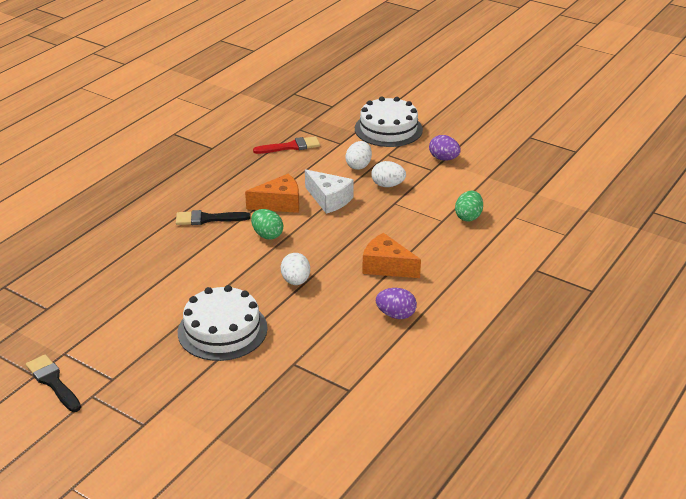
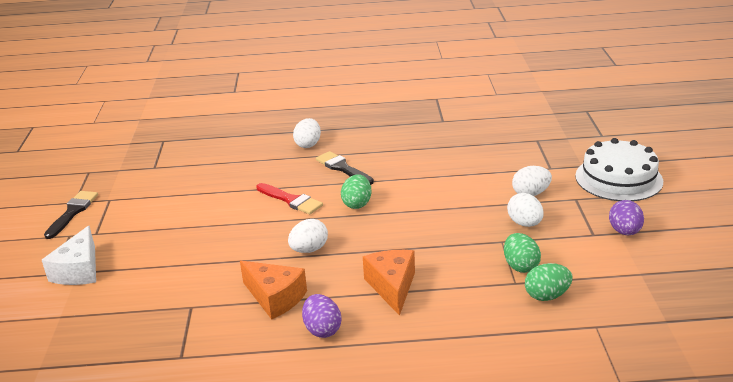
camera: 55 degrees right, 5 degrees down
(144, 218) = (308, 144): none -> white egg
(222, 330) = (202, 249): white cake -> none
(279, 204) = (410, 187): orange cheese -> orange cheese (275, 298)
(291, 146) = (503, 149): red brush -> red brush (291, 200)
(329, 199) = (453, 206): white cheese -> white cheese (79, 270)
(429, 210) = (520, 266): none -> green egg

